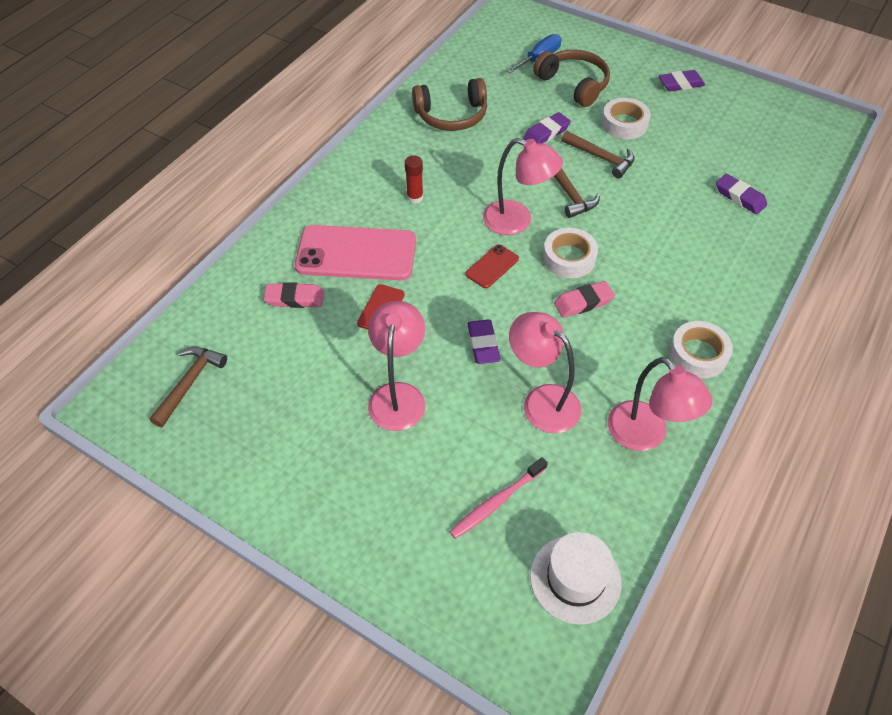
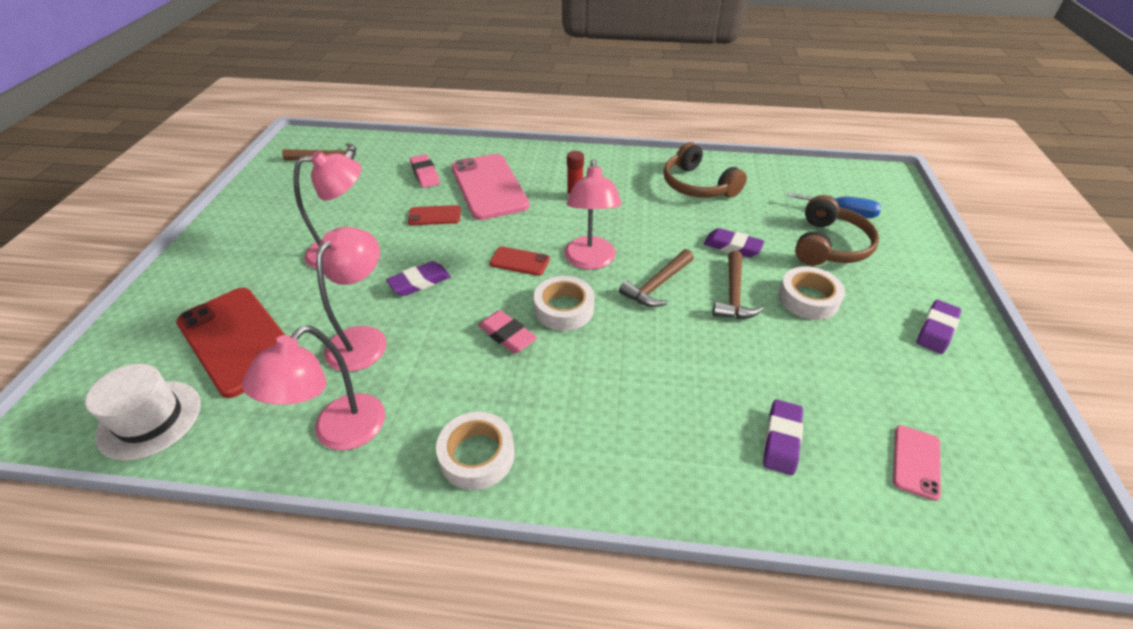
camera: 65 degrees right, 10 degrees down
(496, 502) = (237, 340): pink toothbrush -> red phone
(680, 84) = (936, 330): purple eraser -> purple eraser turned 75 degrees clockwise
(774, 150) = (916, 462): none -> pink phone

